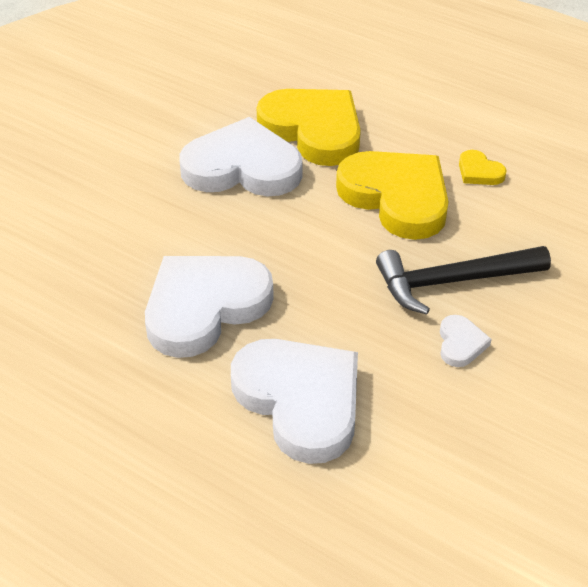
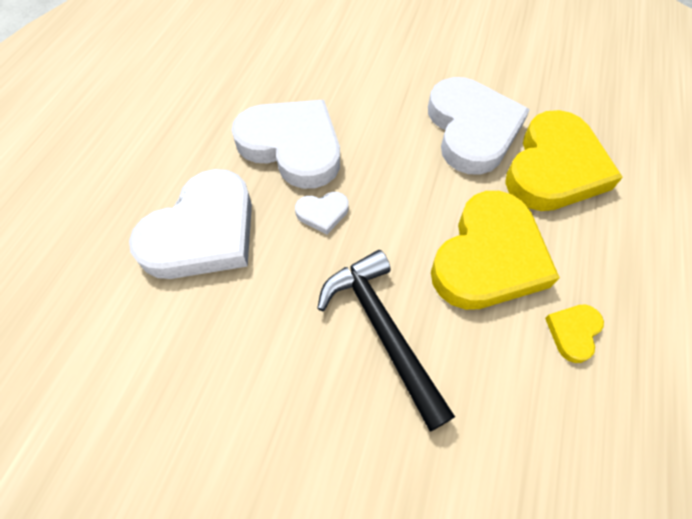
camera: 75 degrees right, 15 degrees up
(460, 344) = (296, 351): white heart -> white heart (322, 213)

